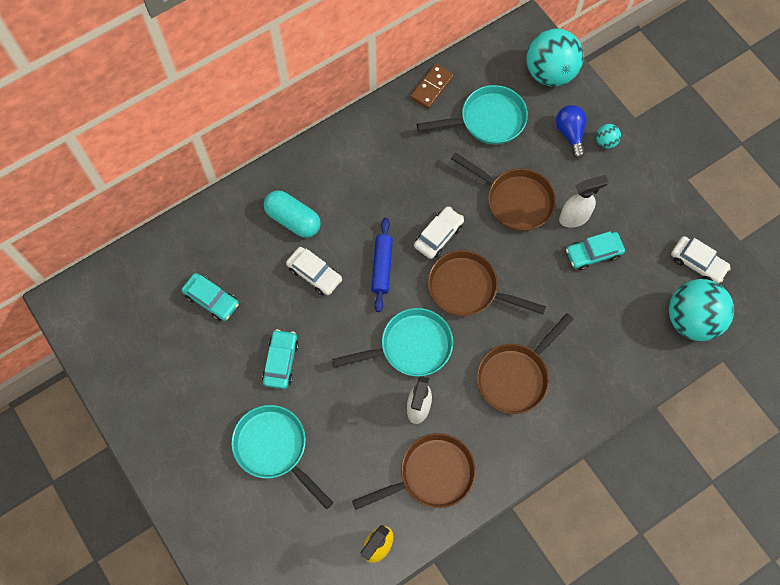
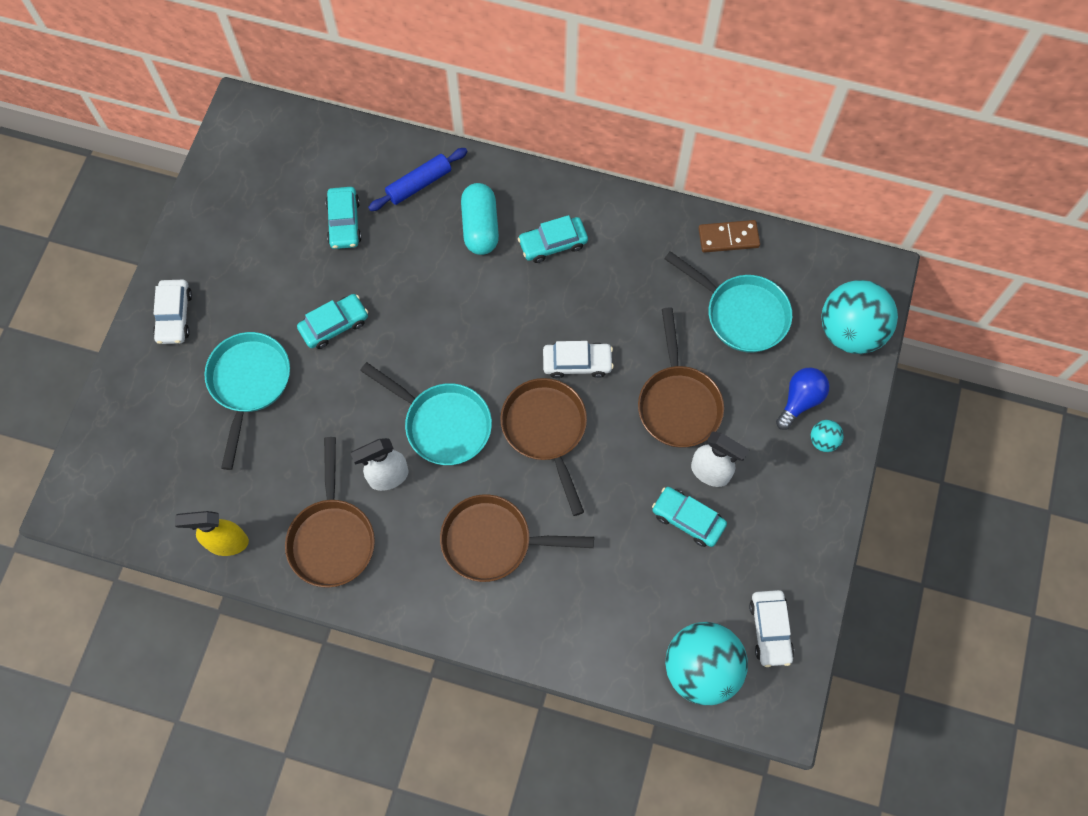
camera: 50 degrees right, 0 degrees up
(314, 274) = (443, 286): white car -> white car (174, 316)
(344, 187) = (553, 243): none -> turquoise car
(382, 267) = (500, 338): blue rolling pin -> blue rolling pin (419, 184)
(431, 475) = (332, 538): brown pan -> brown pan turned 60 degrees clockwise

